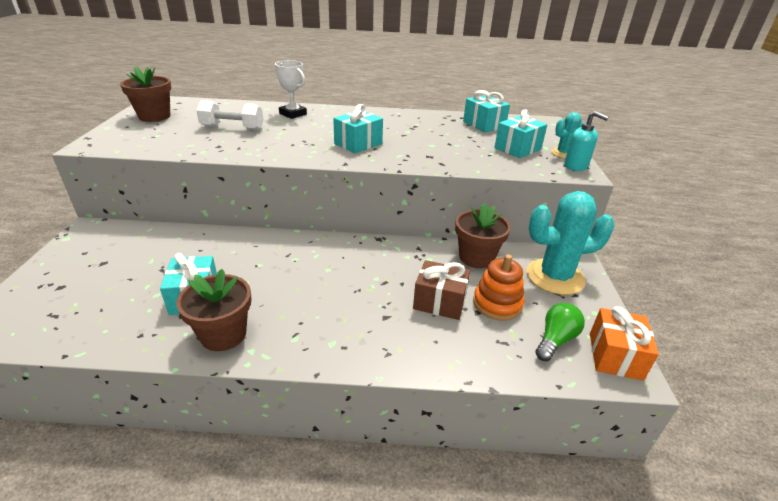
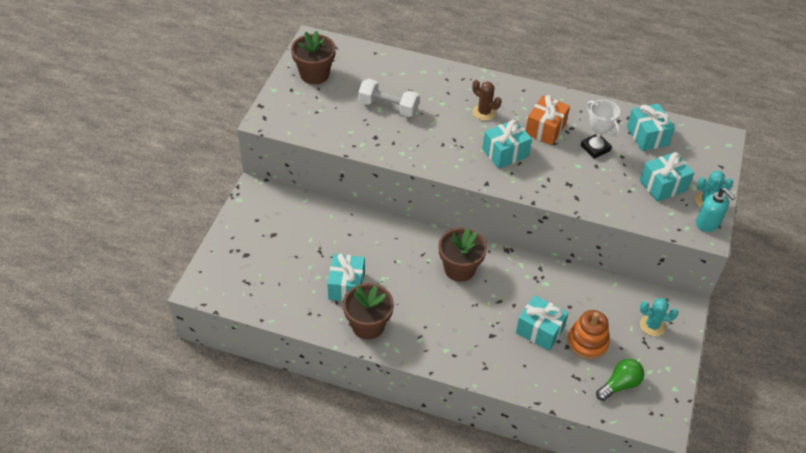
camera: 15 degrees right, 15 degrees up
(293, 114) = (449, 87): white trophy -> white trophy (595, 148)
(330, 124) = (484, 112): none -> brown cactus
(439, 302) = (540, 330): brown gift -> turquoise gift
(476, 257) = (590, 290): brown flower pot -> brown flower pot (459, 269)
(555, 277) = (652, 325): turquoise cactus -> turquoise cactus, size x0.50
(615, 356) = (660, 408): orange gift -> orange gift (545, 129)

